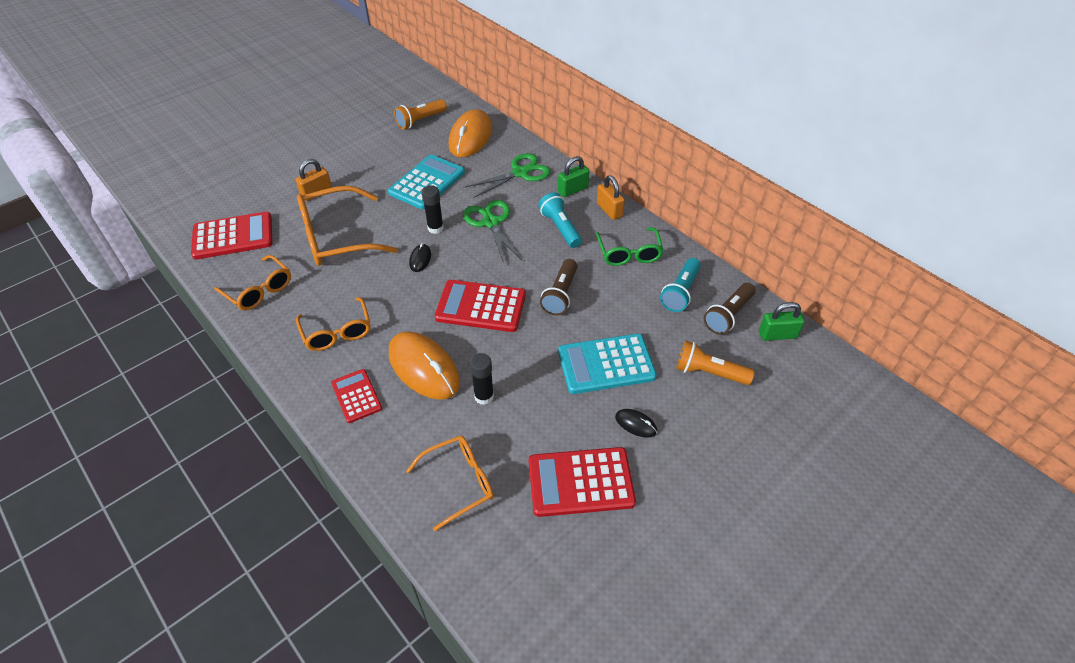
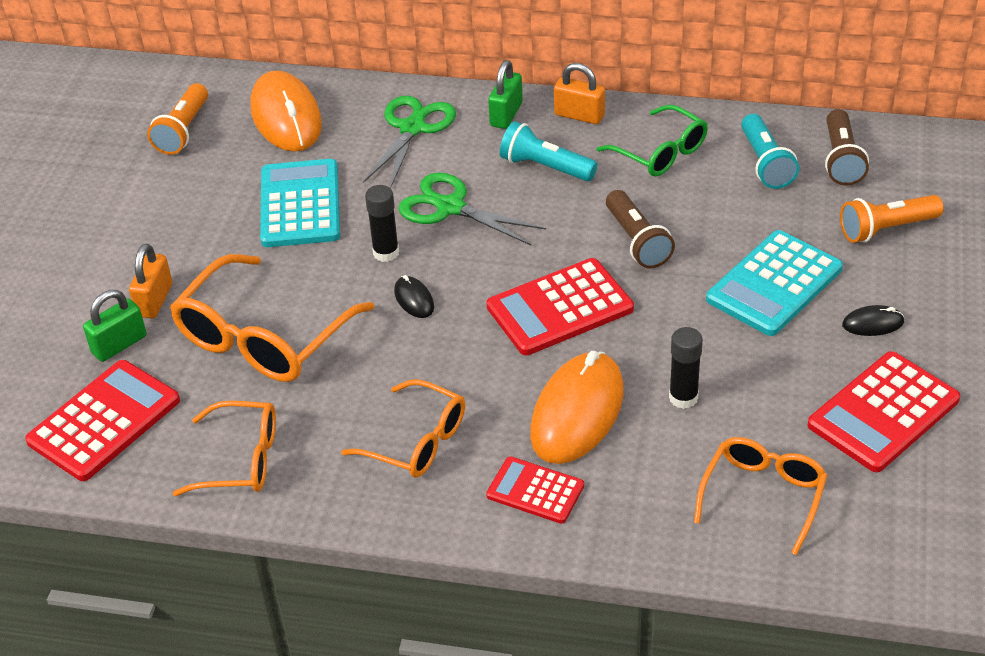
camera: 35 degrees left, 5 degrees down
(424, 368) = (577, 412): orange mouse -> orange mouse turned 75 degrees counterclockwise
(777, 335) = (910, 151): green padlock -> green padlock (119, 344)

